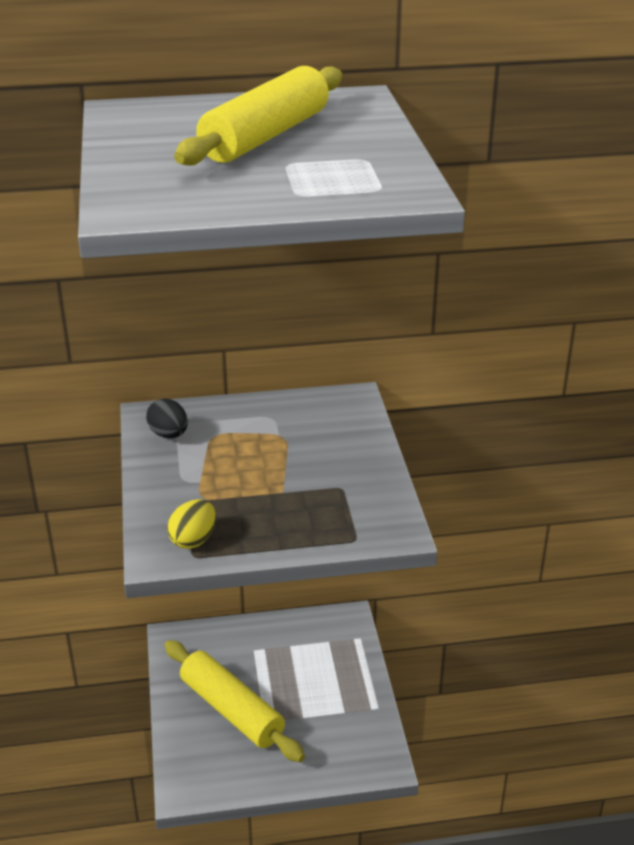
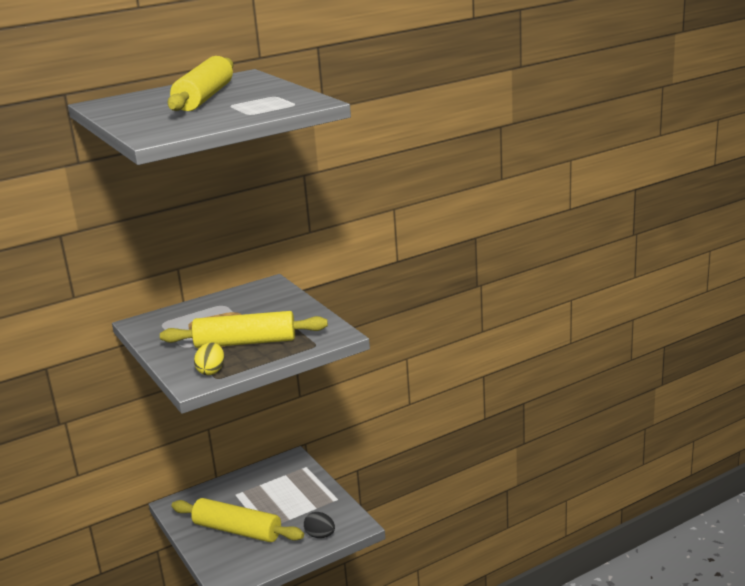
camera: 20 degrees left, 10 degrees down
(169, 434) = (158, 328): black egg -> black egg (320, 535)
(264, 500) = (245, 342): none -> yellow rolling pin

